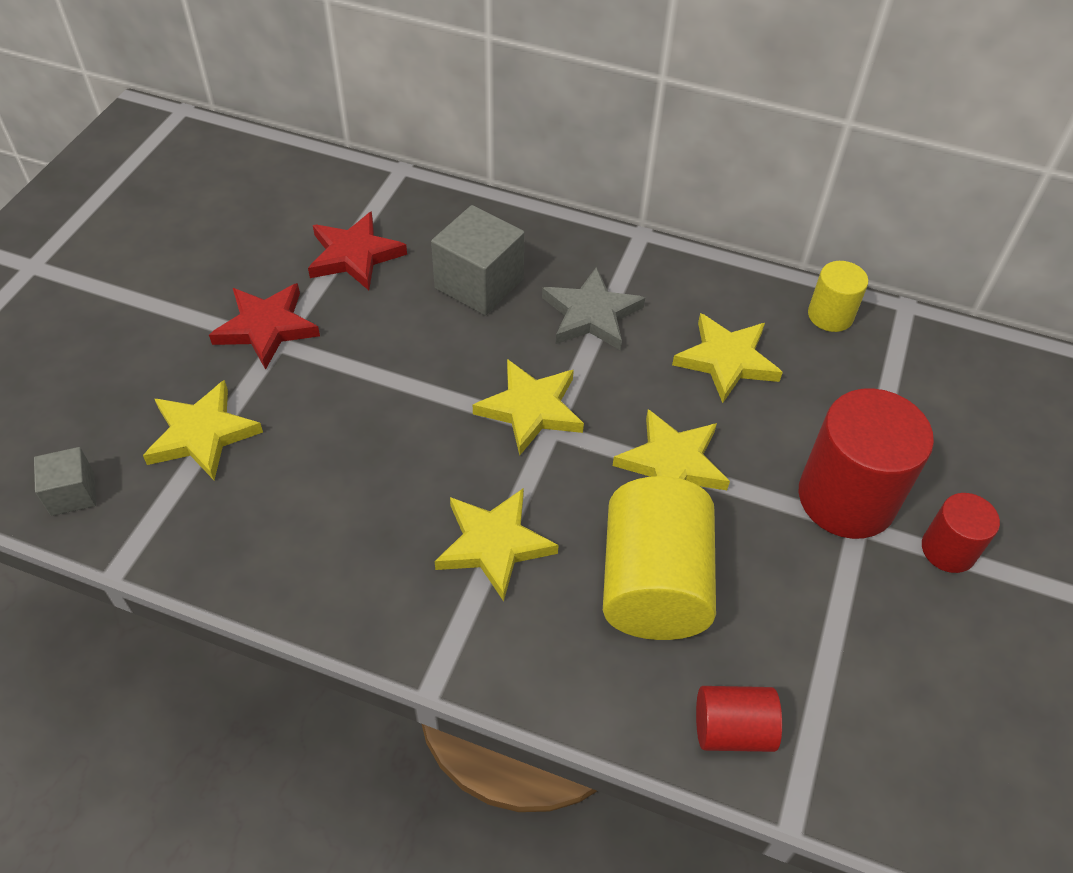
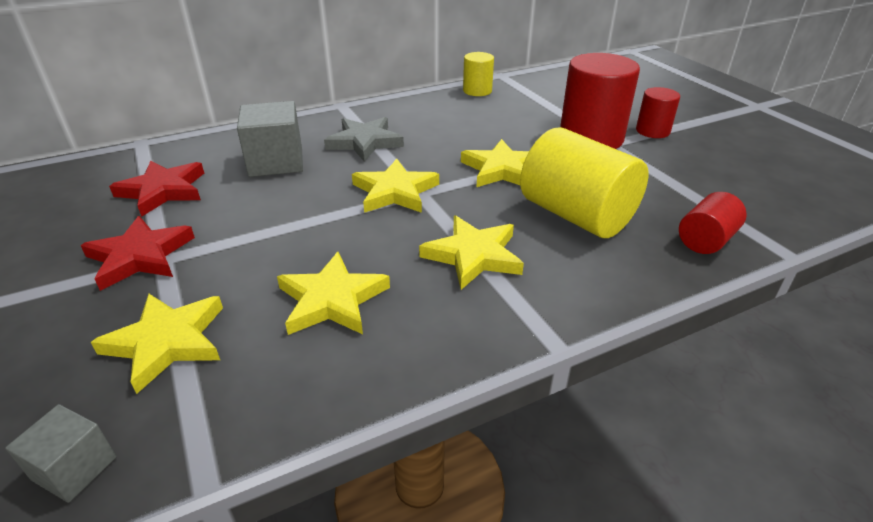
camera: 45 degrees left, 15 degrees down
(726, 360) = (460, 124): yellow star -> yellow star (332, 300)

